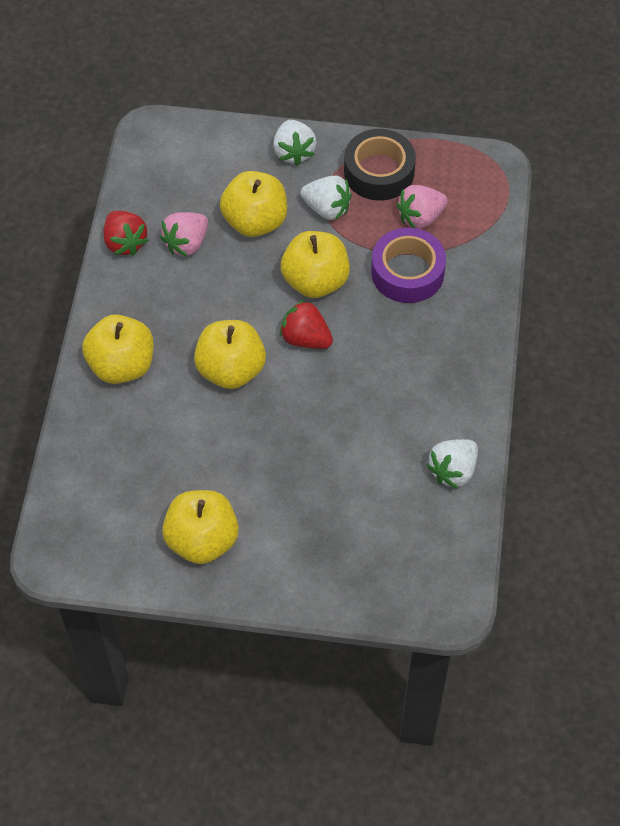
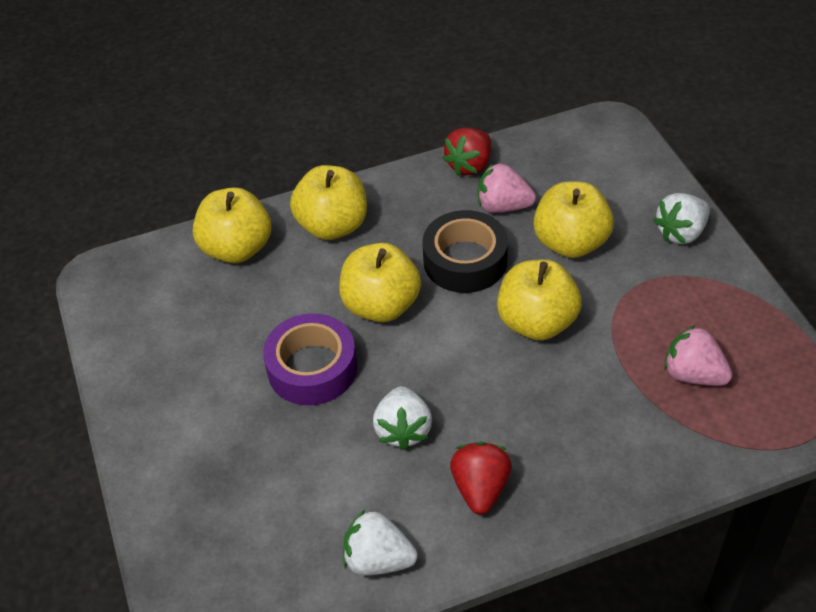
camera: 65 degrees right, 10 degrees down
(202, 540) = (171, 374): yellow apple -> yellow apple (237, 248)
(305, 338) = (460, 347): red strawberry -> red strawberry (480, 488)
(327, 209) = (634, 290): white strawberry -> white strawberry (403, 430)
(379, 172) = (720, 311): black tape -> black tape (465, 261)
(407, 272) = (611, 396): purple tape -> purple tape (312, 368)

